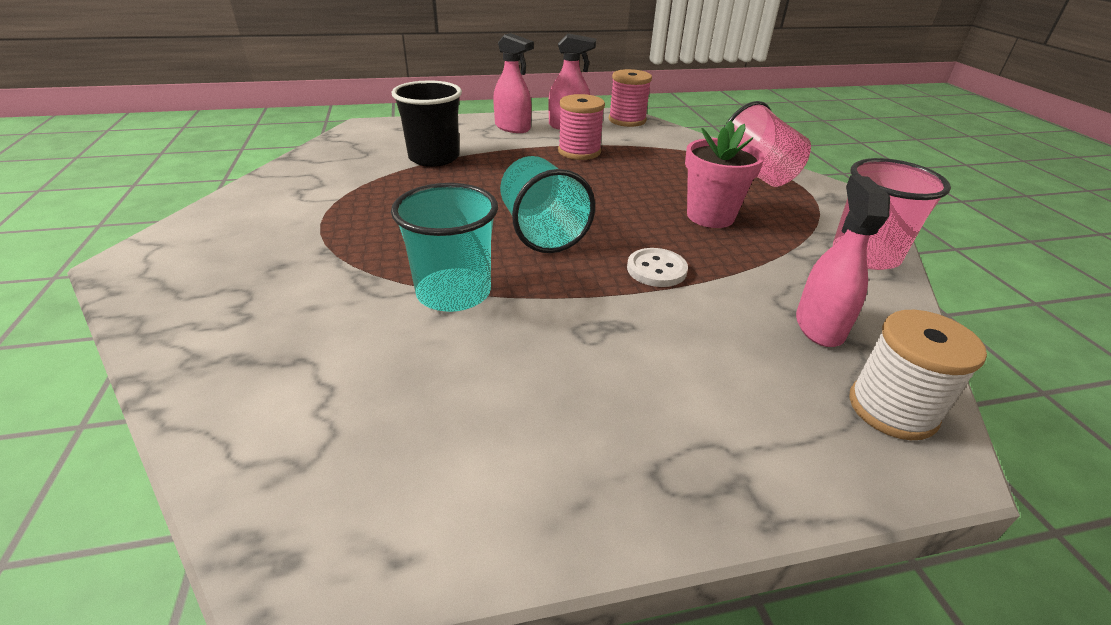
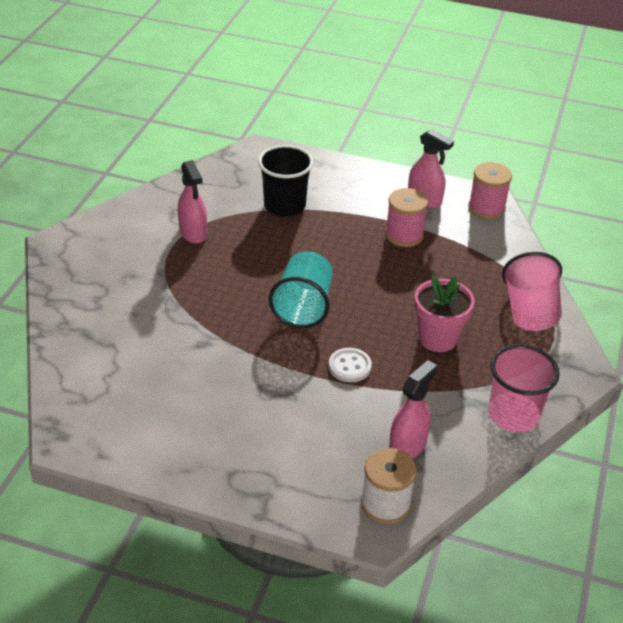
camera: 30 degrees right, 5 degrees up
(454, 293) = (213, 334): turquoise cup -> none
(513, 128) = (374, 187): pink spray bottle -> pink spray bottle (193, 233)

